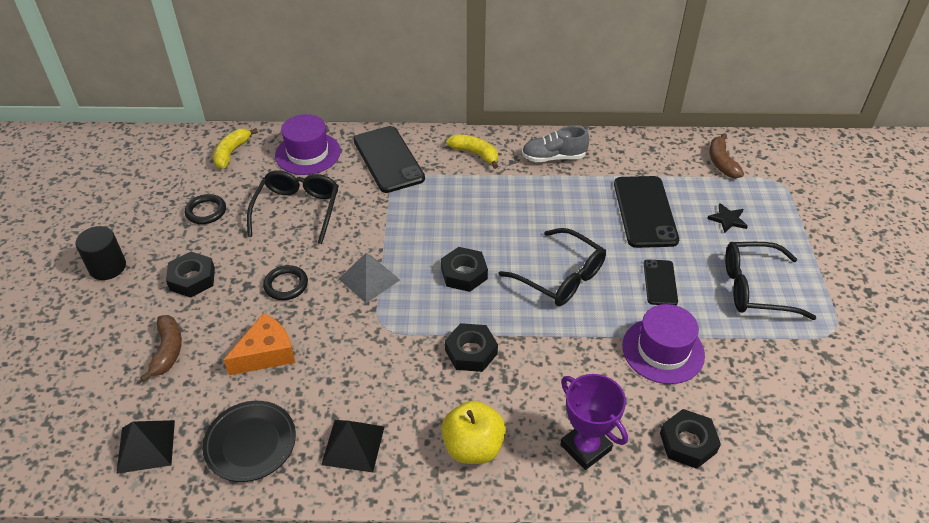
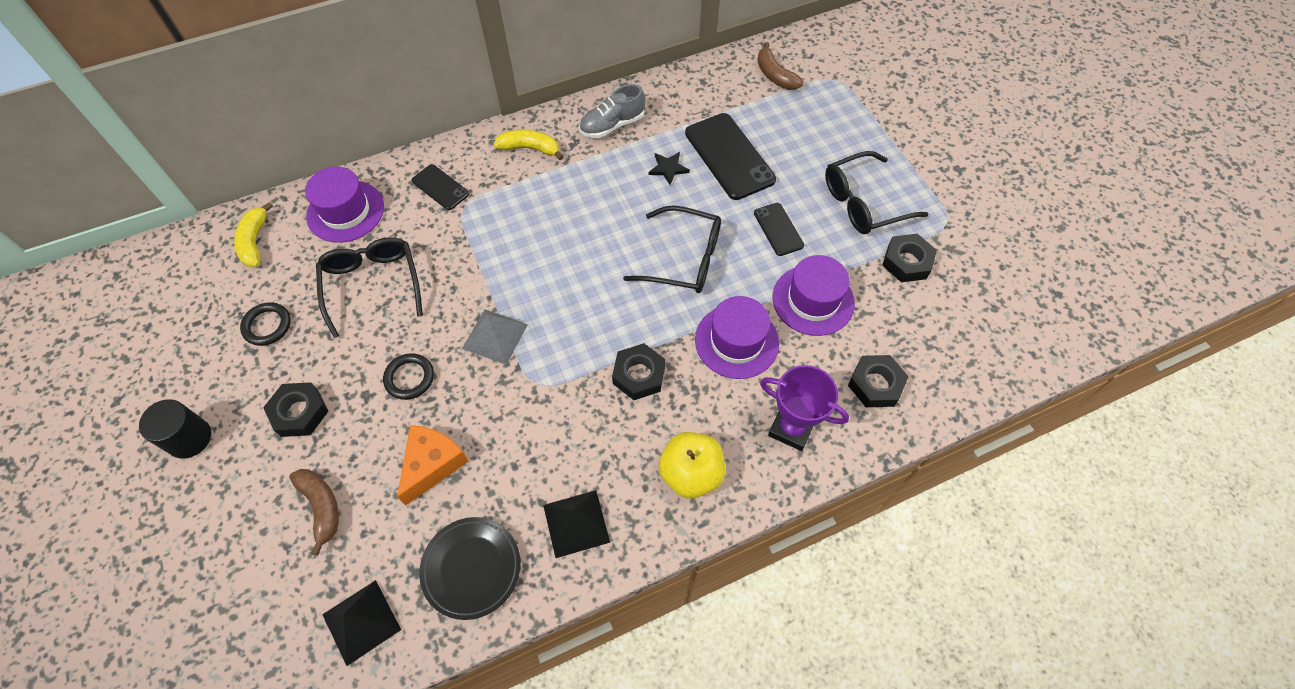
camera: 25 degrees left, 15 degrees up
(388, 159) = (440, 187): black phone -> black phone, size x0.55
(464, 274) = (589, 292): black nut -> black nut (907, 262)
(573, 357) = (736, 341): none -> purple hat
(727, 219) = (808, 137): black star -> black star (668, 168)

